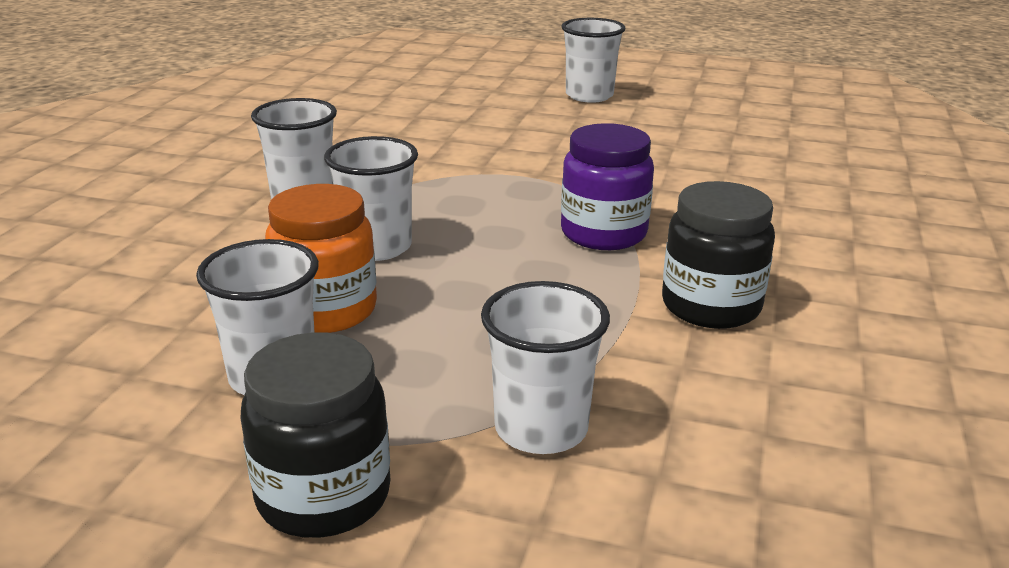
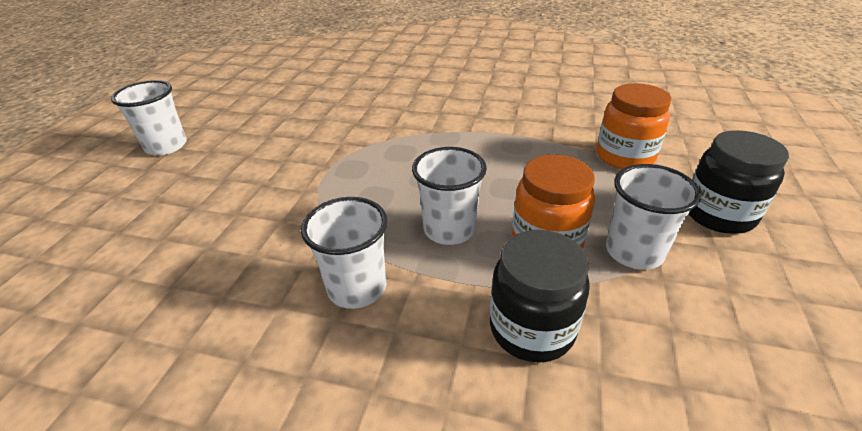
camera: 90 degrees left, 10 degrees up
(541, 428) = (624, 157): white cup -> orange jar
(603, 233) = (421, 141): purple jar -> none
(711, 306) = (498, 114): black jar -> black jar (531, 328)

